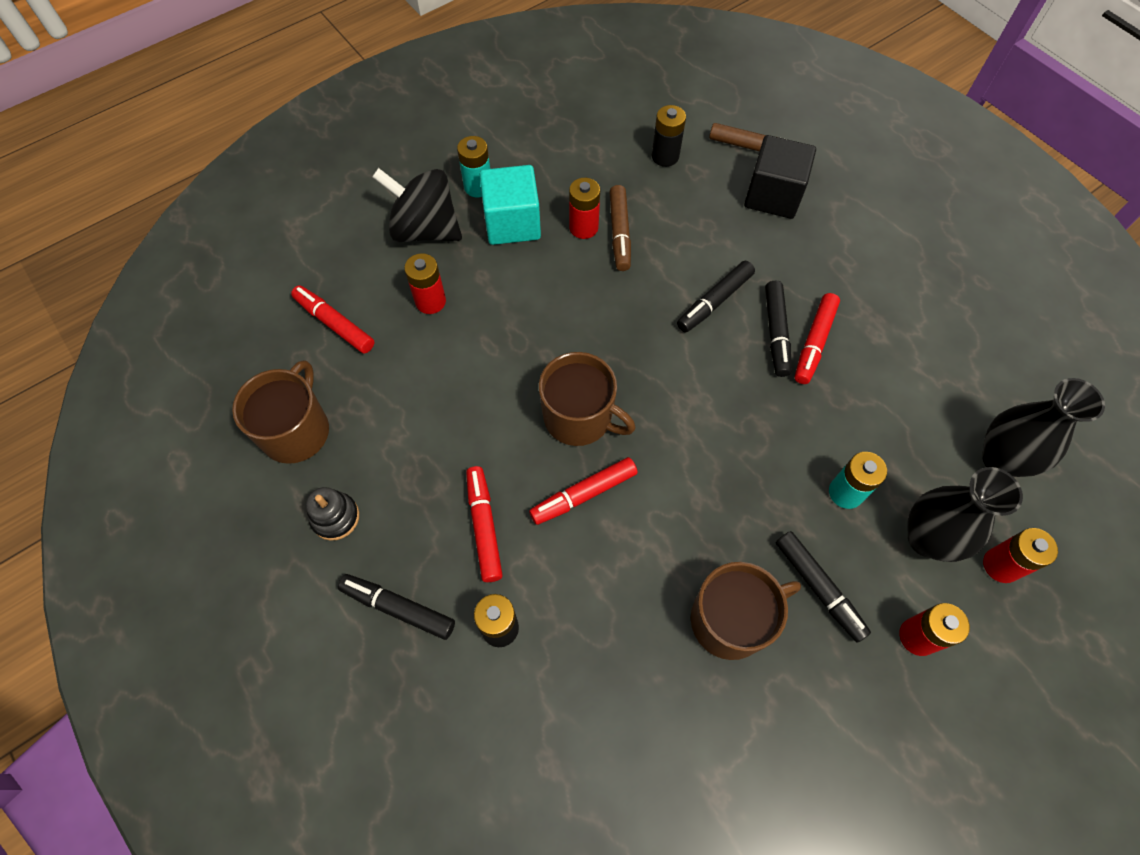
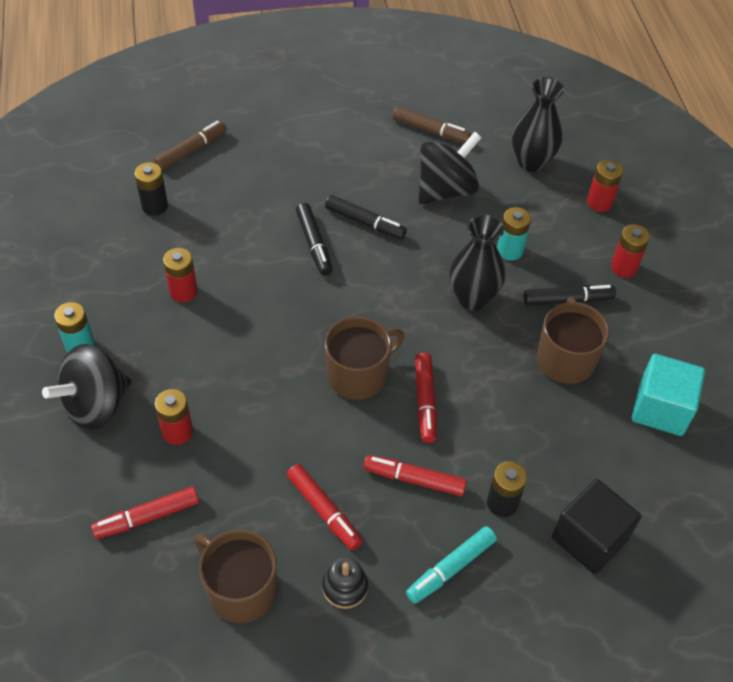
camera: 65 degrees left, 10 degrees down
(398, 608) = (450, 568): black marker -> turquoise marker
(512, 223) = (140, 338): turquoise cube -> turquoise cube (661, 408)
(619, 233) = (207, 271): brown marker -> brown marker (430, 131)
(773, 195) = (245, 162): black cube -> black cube (589, 538)
(814, 343) = (387, 206): red marker -> red marker (324, 511)
(883, 388) = (446, 189): none -> black spinning top
(927, 539) = (564, 227): black vase -> black vase (472, 298)

